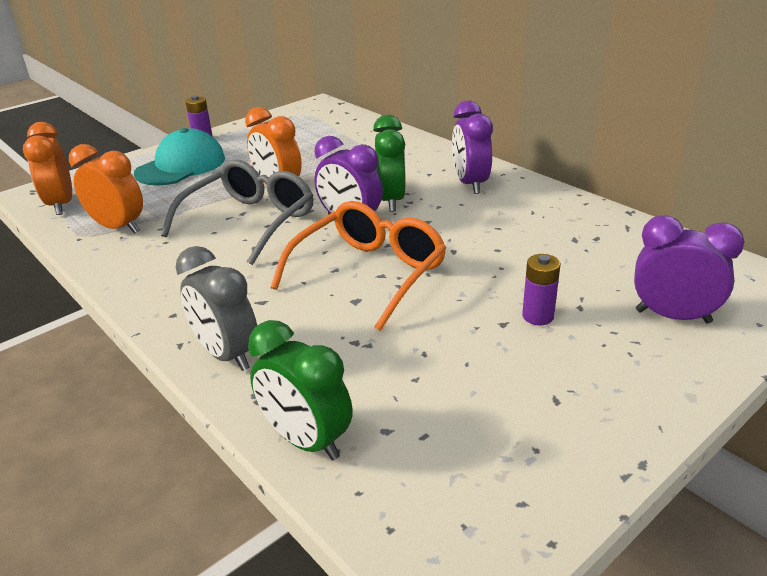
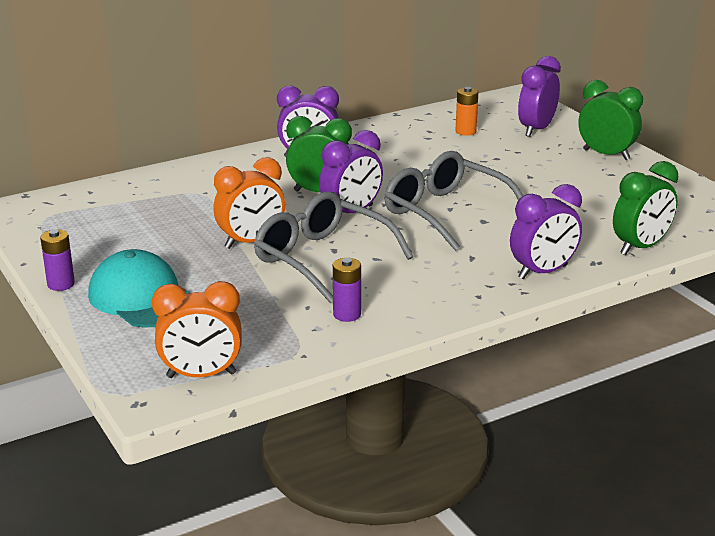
camera: 80 degrees left, 5 degrees down
(118, 227) = (291, 331): orange clock -> none
(227, 354) = (543, 272): grey clock -> purple clock
(368, 274) = (446, 212): orange glasses -> grey glasses
(538, 316) = (524, 165): purple battery -> purple battery (347, 314)
(615, 262) = (465, 131): none -> orange battery
(628, 391) = (606, 155): none -> green clock

